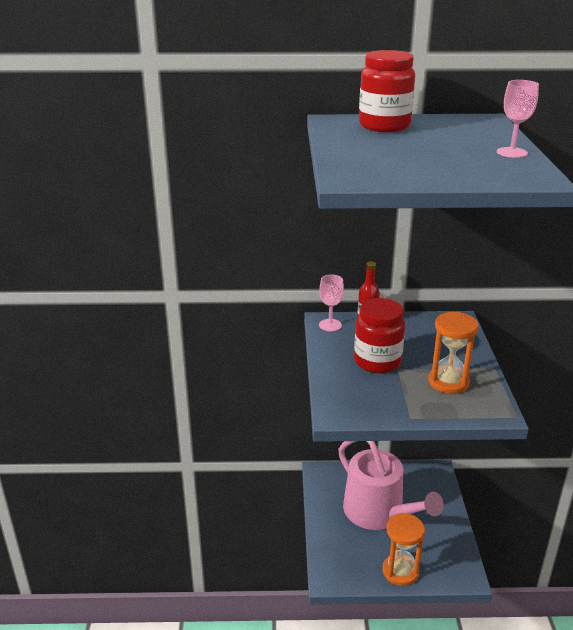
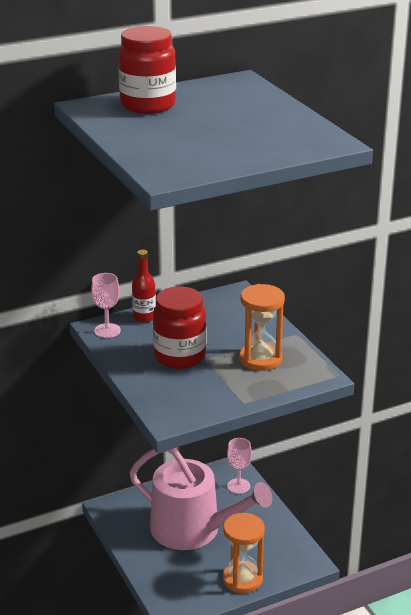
camera: 25 degrees left, 0 degrees up
(512, 152) = (290, 117): pink goblet -> pink goblet (238, 486)

